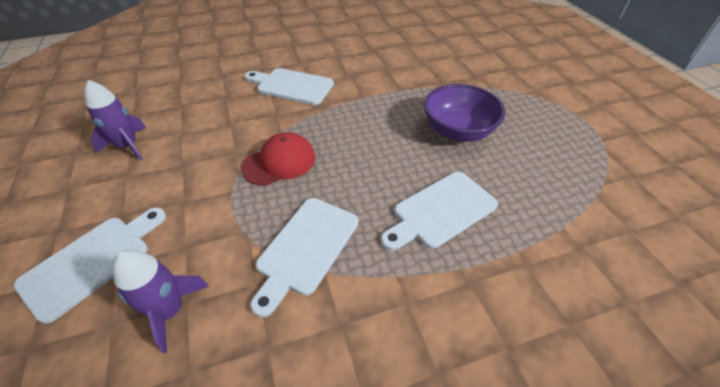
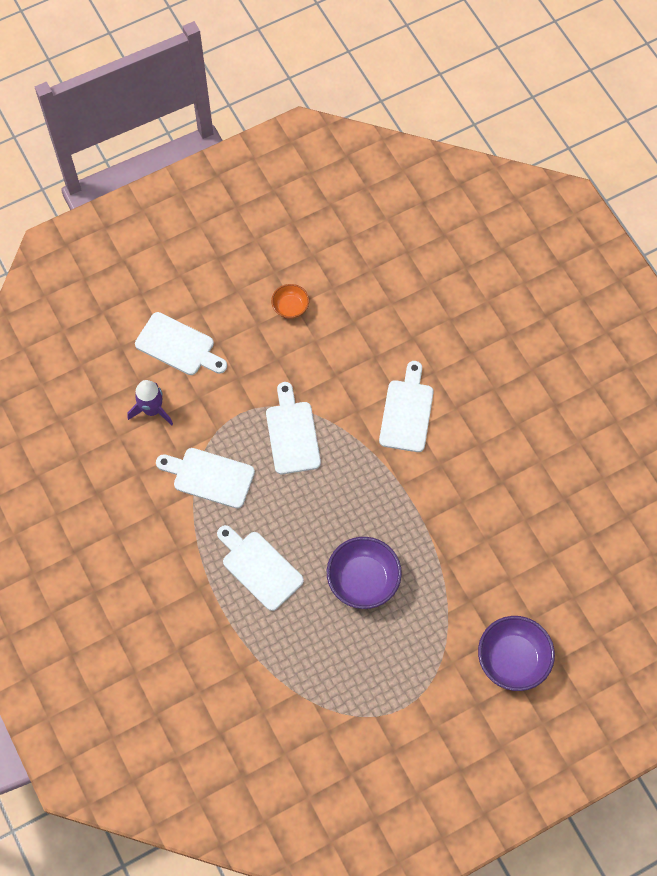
camera: 80 degrees right, 20 degrees up
(128, 146) = (290, 307): purple rocket -> orange bowl
(279, 162) = (292, 433): red cap -> white cutting board
(526, 62) = (512, 659): none -> purple bowl

